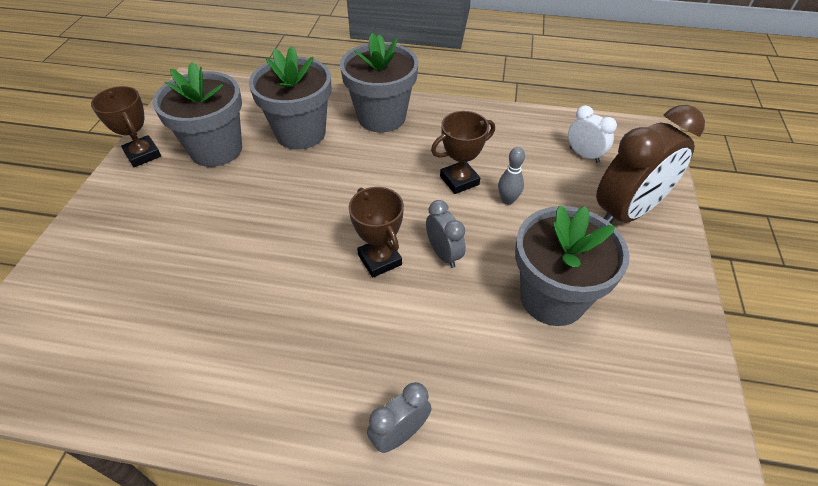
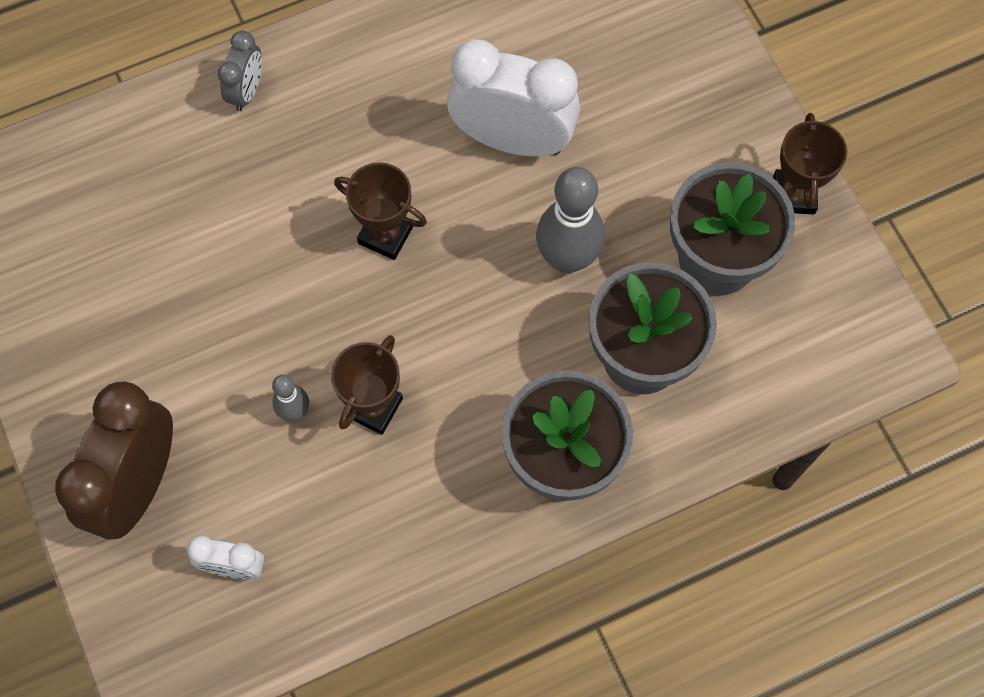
camera: 145 degrees right, 20 degrees up
(143, 154) = (793, 195): brown trophy -> brown trophy turned 75 degrees clockwise
(246, 269) = (512, 139): none -> white clock
(287, 190) = (567, 258): none -> grey bowling pin
(443, 254) = (322, 284): grey clock -> none
(552, 298) = (177, 302): grey flower pot -> none

